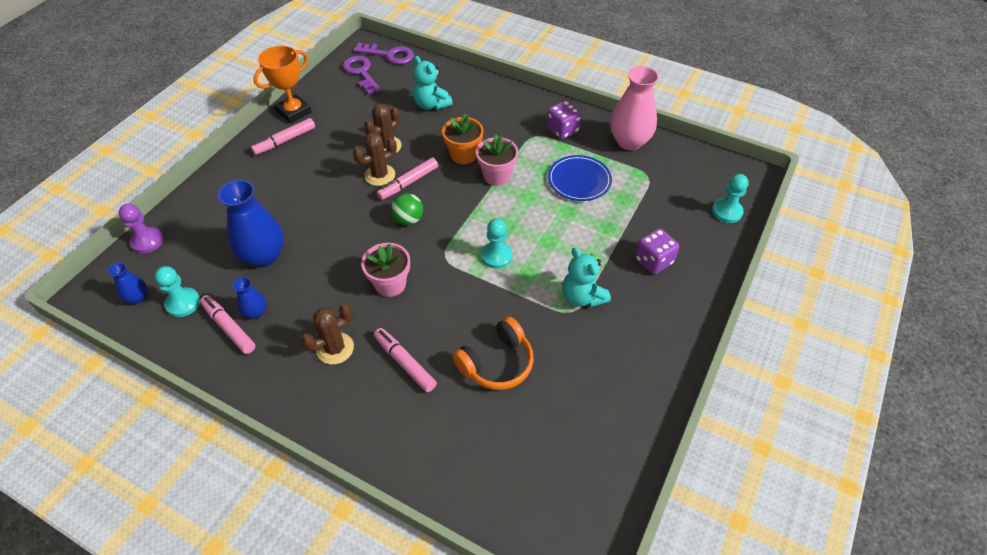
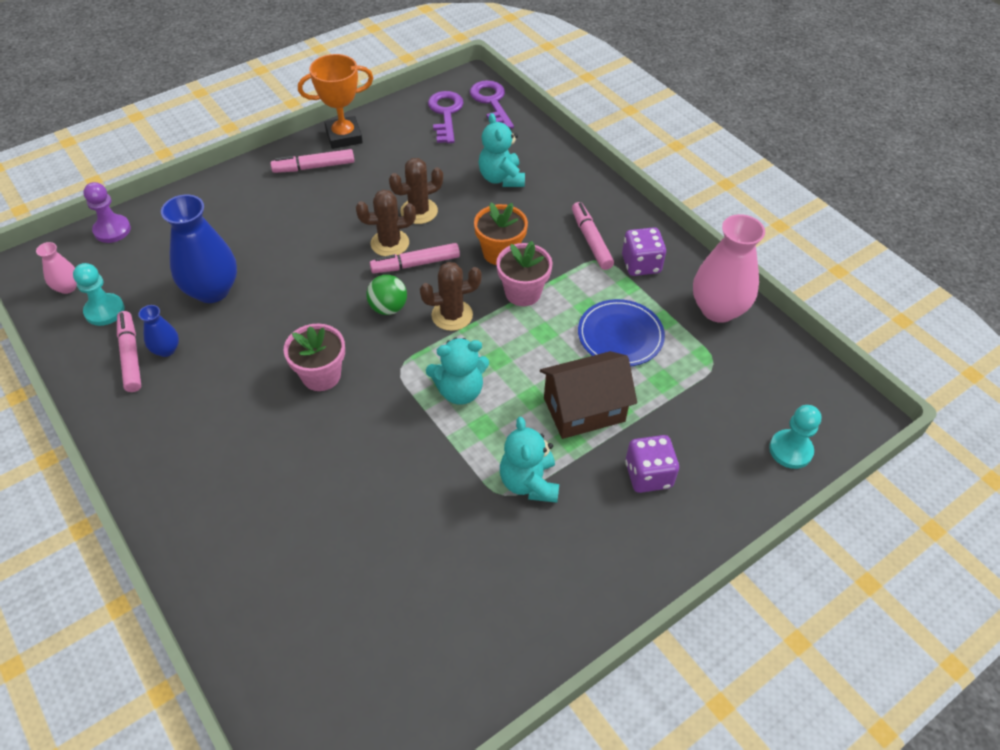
camera: 25 degrees right, 0 degrees up
(137, 297) = (67, 287): blue vase -> pink vase
(335, 348) = (219, 424): brown cactus -> brown cactus (452, 315)
(389, 55) = (491, 102): purple key -> purple key turned 150 degrees counterclockwise
(405, 363) = (279, 473): pink marker -> pink marker (591, 240)
(496, 256) = (459, 390): turquoise pawn -> turquoise teddy bear
(496, 363) = (378, 518): orange headphones -> none
(587, 236) = (584, 410): none -> brown house

